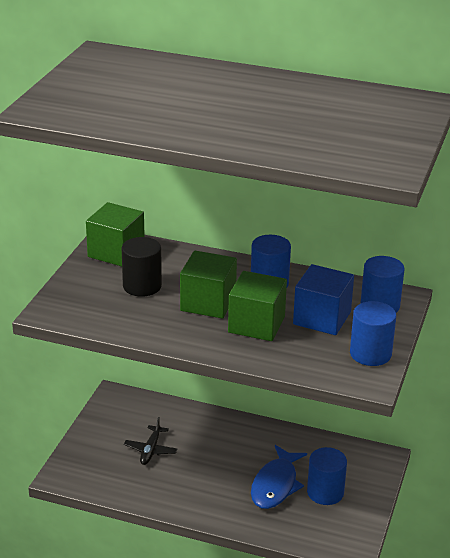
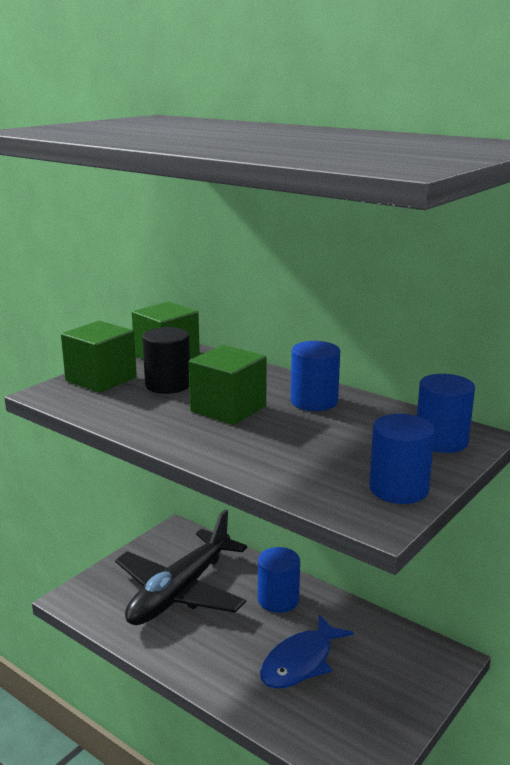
camera: 20 degrees right, 10 degrees down
(151, 450) = (180, 592): black plane -> black plane, size x2.40
(256, 324) = (269, 436): green cube -> green cube (101, 379)
(322, 318) = (356, 442): blue cube -> none
(325, 492) = (358, 685): blue cylinder -> blue cylinder (278, 600)

